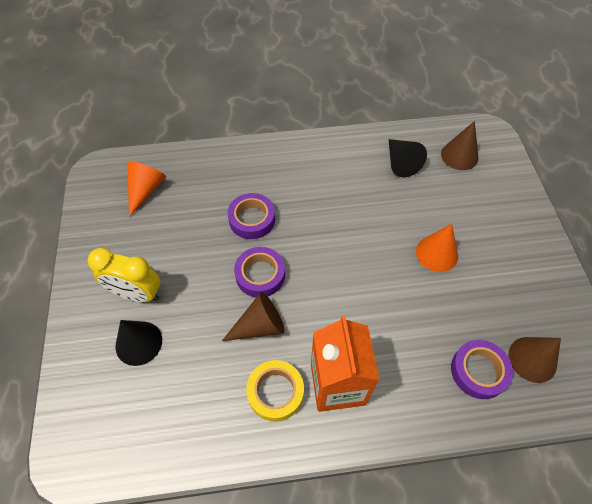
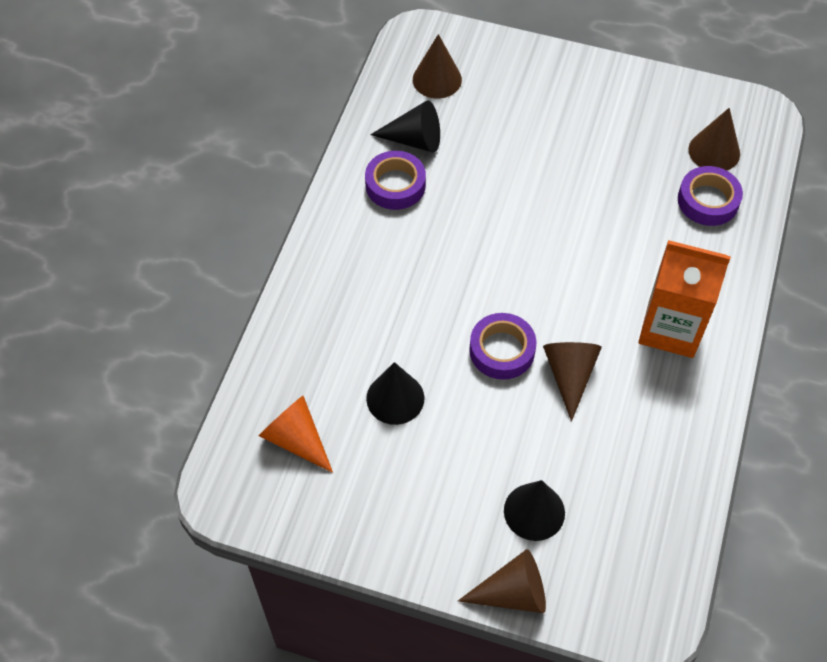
camera: 65 degrees left, 0 degrees up
(71, 352) = (513, 593): none -> brown cone
(137, 294) = (463, 495): yellow clock -> none
(195, 228) = (395, 398): none -> black cone
(252, 219) = (415, 330): purple tape -> purple tape (395, 185)
(275, 392) = (656, 389): yellow tape -> none
(437, 253) = (558, 167): orange cone -> none

